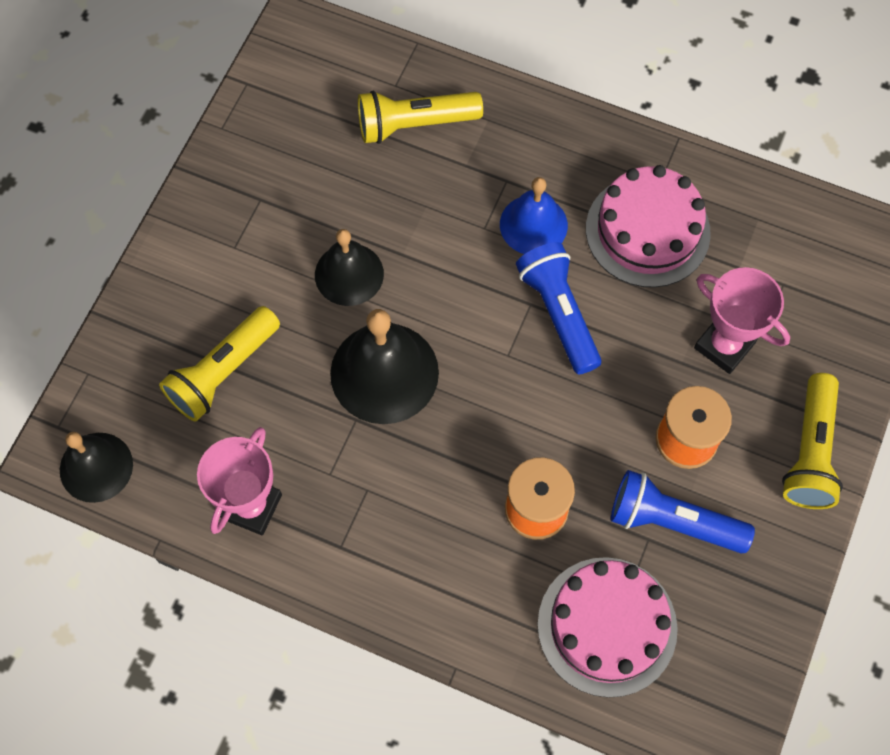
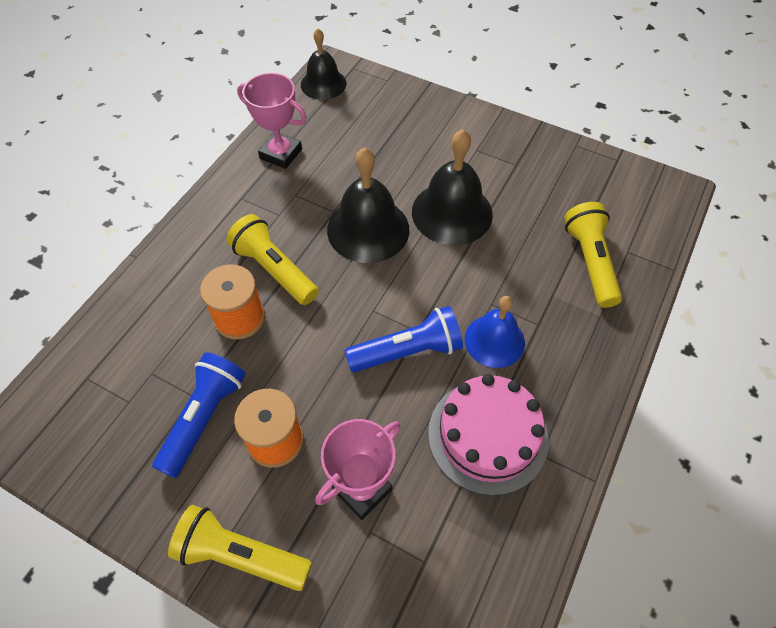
camera: 95 degrees right, 10 degrees down
(223, 372) = (379, 142): yellow flashlight -> yellow flashlight (274, 270)
(349, 274) = (452, 212): black bell -> black bell, size x1.52
(607, 626) = (133, 357): pink cake -> none

